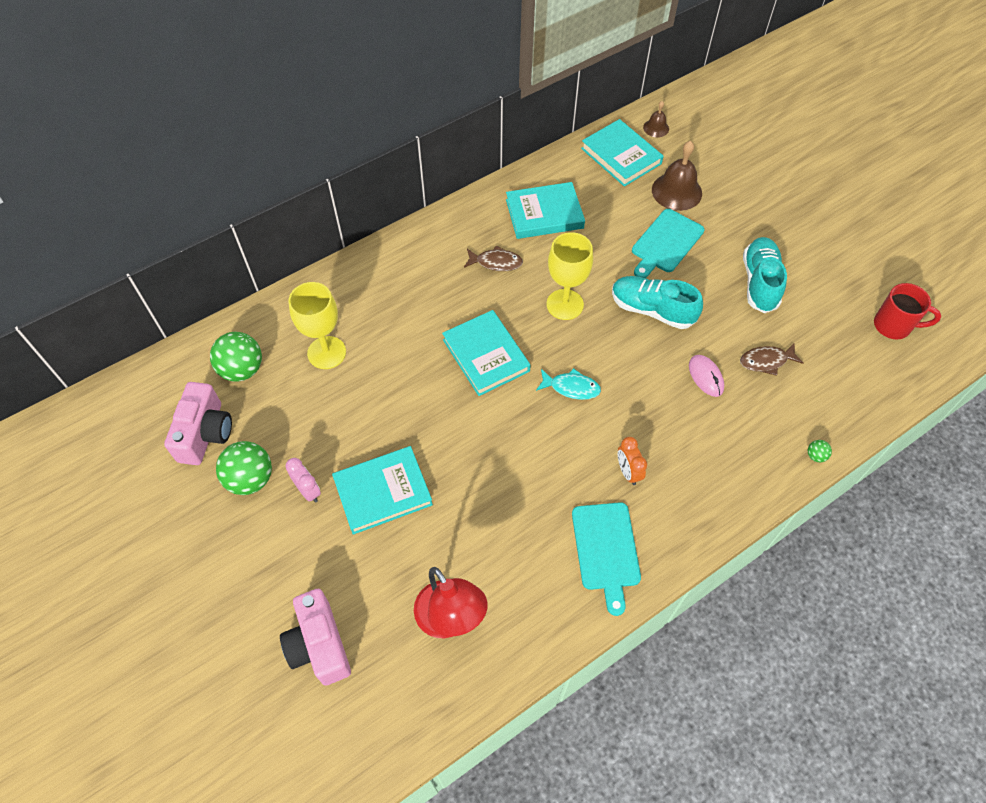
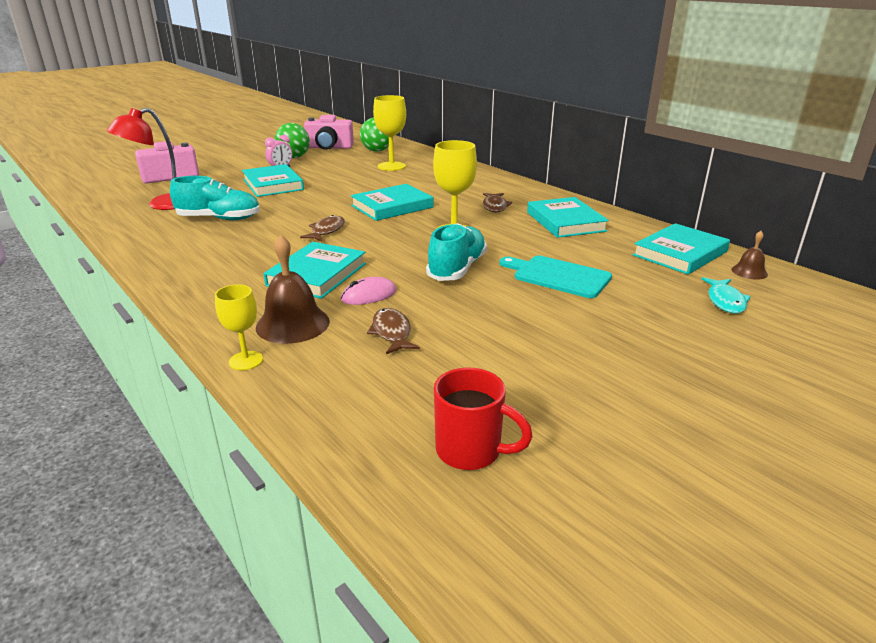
camera: 85 degrees right, 30 degrees down
(556, 417) = (326, 231): none -> brown fish
(571, 387) = (358, 235): turquoise fish -> turquoise fish (725, 301)
(606, 550) = (186, 250): turquoise cutting board -> none
(628, 472) = (261, 258): orange clock -> none
(665, 418) = (317, 274): none -> turquoise book
(676, 191) = (647, 283): brown bell -> brown bell (292, 324)
(759, 282) = (520, 333): turquoise shoe -> turquoise shoe (219, 219)
(815, 456) = (246, 361): green ball -> yellow goblet
(893, 326) = (471, 451): red mug -> red mug turned 75 degrees counterclockwise

